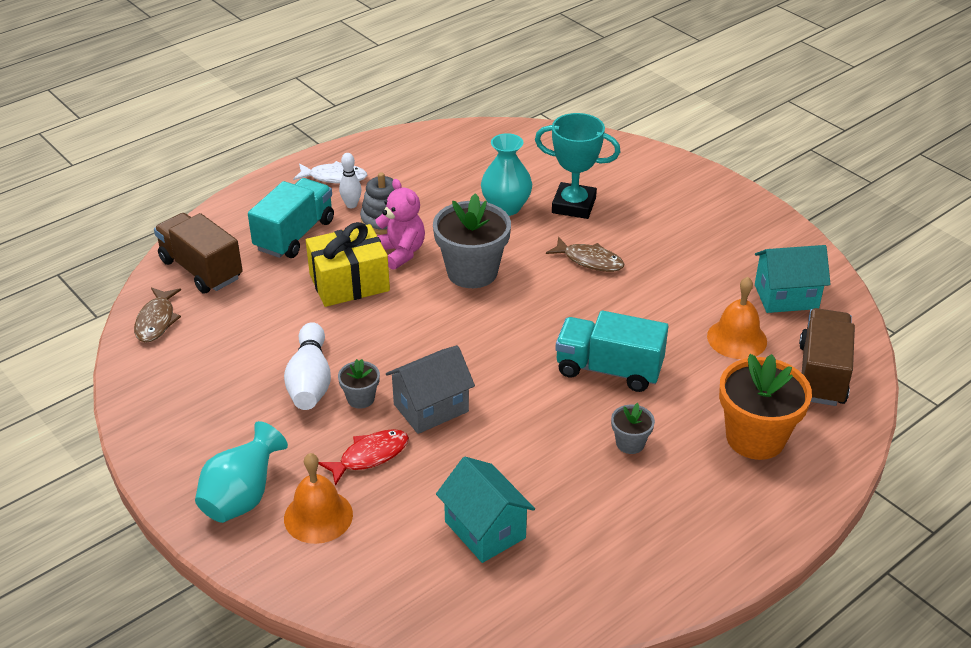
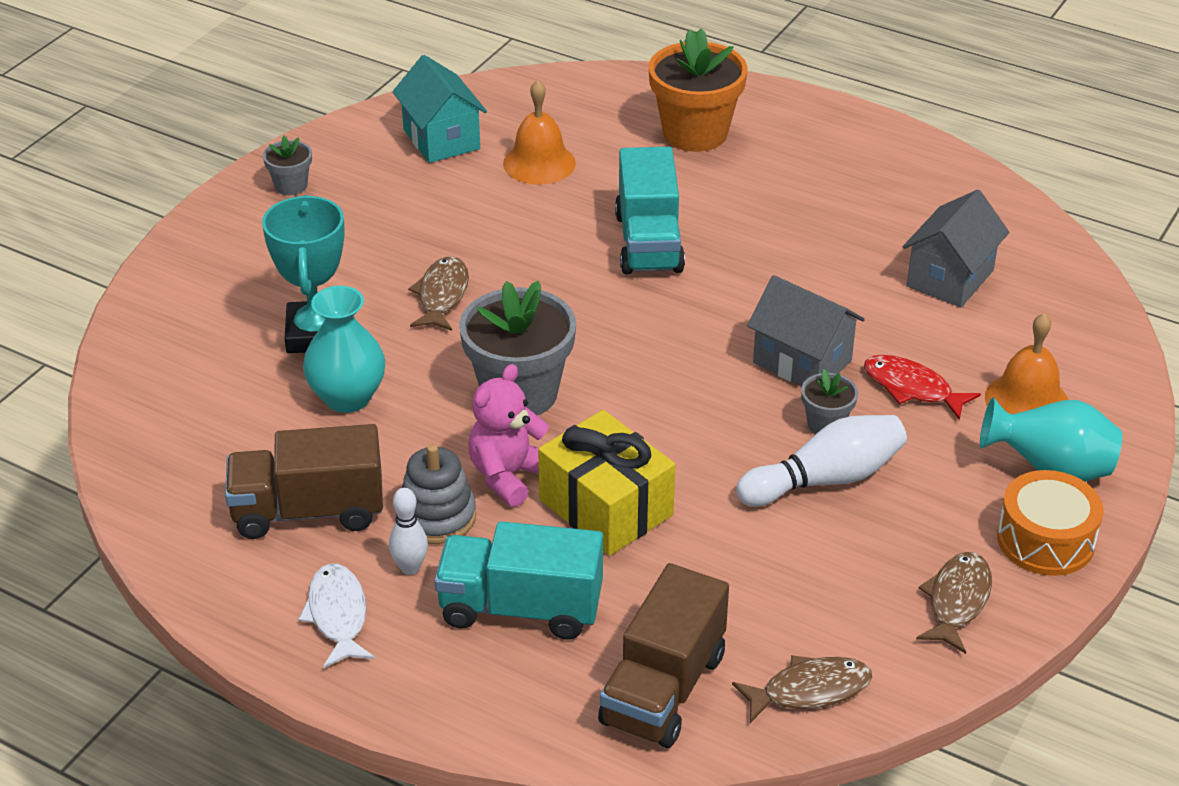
camera: 110 degrees left, 0 degrees up
(169, 404) = (957, 601): none -> brown fish
(184, 467) = (1045, 540): none -> orange drum
(485, 529) = (950, 278): turquoise house -> grey house
(630, 443) = (758, 208): grey flower pot -> grey flower pot (291, 185)
(821, 374) = (568, 104): brown truck -> brown truck (308, 511)

